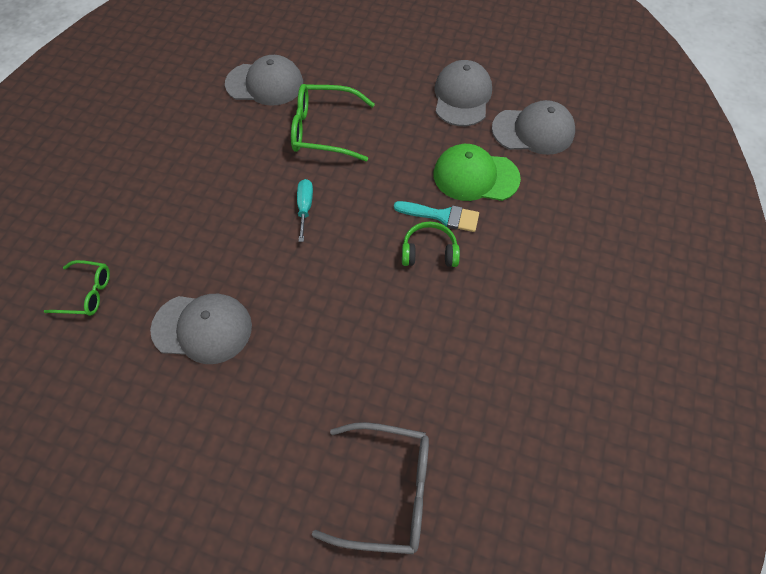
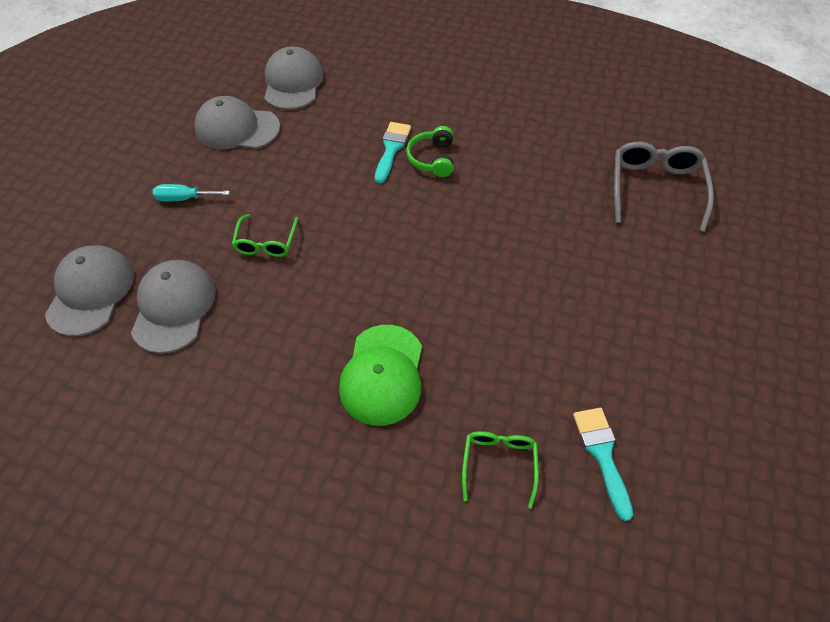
camera: 90 degrees left, 5 degrees down
(73, 373) = (602, 454): none -> turquoise brush
(202, 328) = (531, 333): grey cap -> grey cap (91, 292)
(305, 207) = (377, 255): turquoise screwdriver -> turquoise screwdriver (184, 198)
(324, 130) = (266, 242): green glasses -> green glasses, size x0.60
(475, 176) = (345, 124): green cap -> green cap (382, 374)

